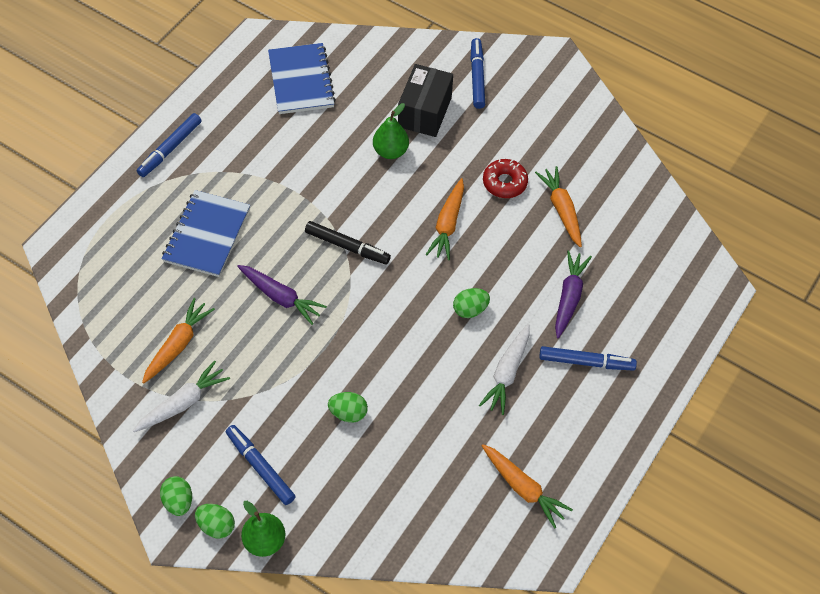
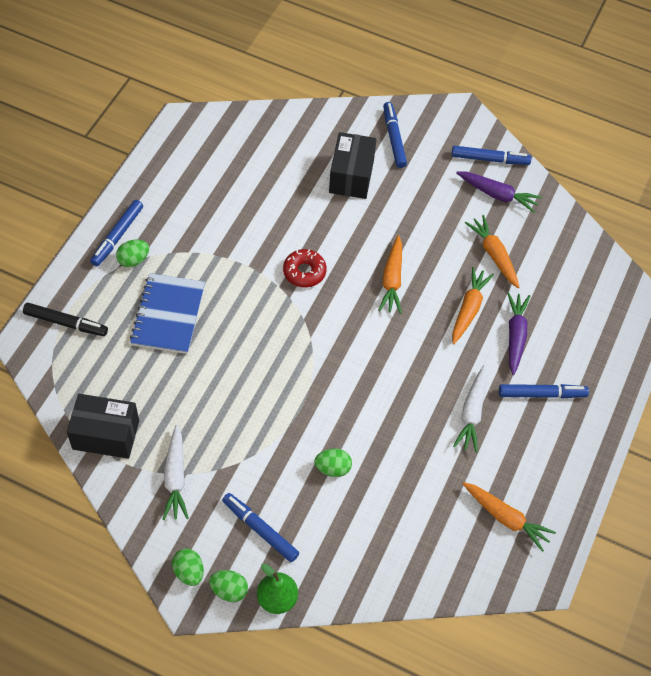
camera: 10 degrees left, 0 degrees up
(120, 350) = (106, 435): none -> black box
(178, 345) = (160, 423): orange carrot -> orange carrot (469, 309)
(183, 403) = (175, 478): white carrot -> white carrot turned 135 degrees clockwise
(280, 297) = (249, 366): purple carrot -> purple carrot (497, 195)
(301, 80) = (230, 158): blue notebook -> none
(347, 247) = (303, 311): black marker -> black marker (66, 323)
(390, 151) = (326, 216): green pear -> none
(470, 309) = (427, 357): green egg -> green egg (133, 260)
(504, 182) = (437, 235): red donut -> red donut (304, 272)
(576, 109) = (490, 159): none -> blue marker

